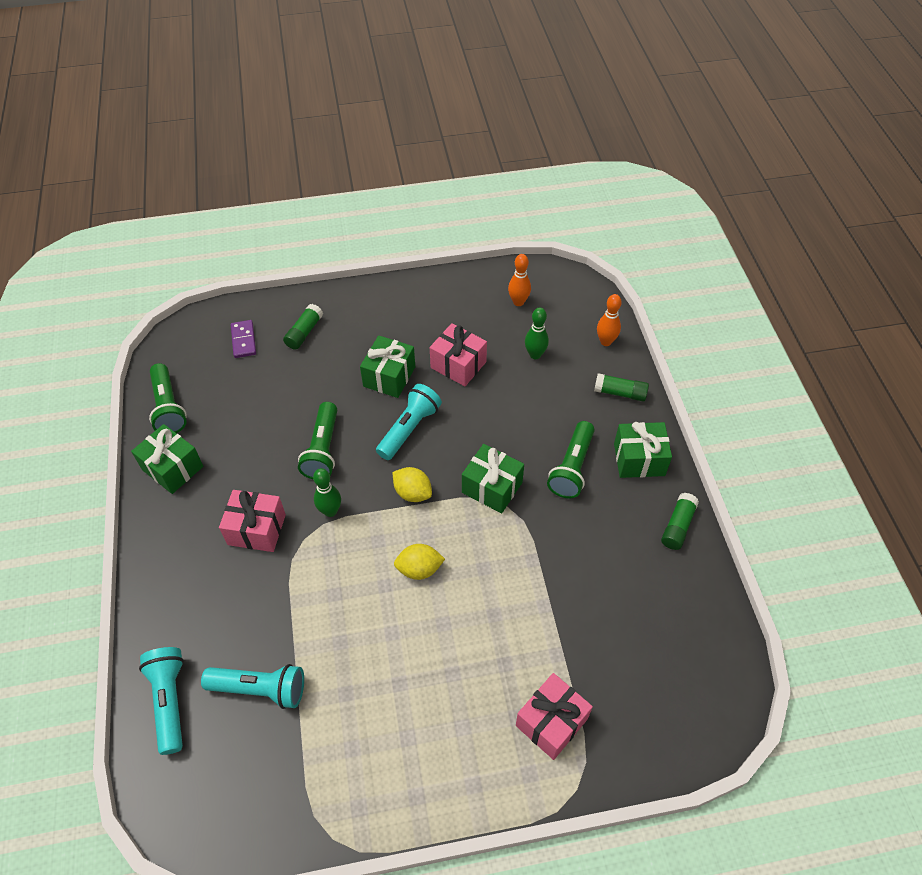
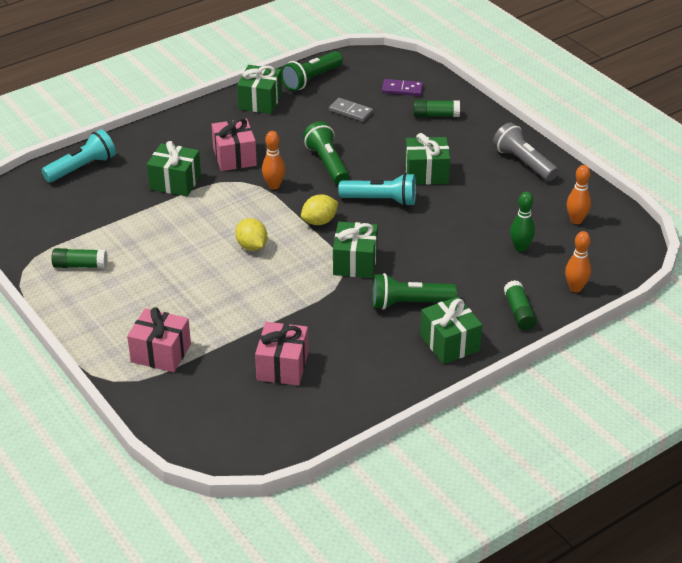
camera: 65 degrees right, 15 degrees down
(243, 340) = (402, 89): purple domino -> purple domino turned 45 degrees clockwise
(249, 396) = (351, 111): none -> grey domino
(260, 689) = (111, 203): turquoise flashlight -> none
(264, 605) = (175, 182): none -> green gift
(323, 449) = (327, 163): green flashlight -> green flashlight turned 90 degrees clockwise
(330, 511) = (274, 186): green bowling pin -> orange bowling pin
(413, 493) = (319, 221): yellow lemon -> yellow lemon turned 45 degrees clockwise
(418, 301) = (523, 163): none -> grey flashlight
(458, 365) = (470, 206): pink gift -> pink gift (282, 366)
(678, 526) = (392, 385): green glue stick -> green glue stick (80, 265)

